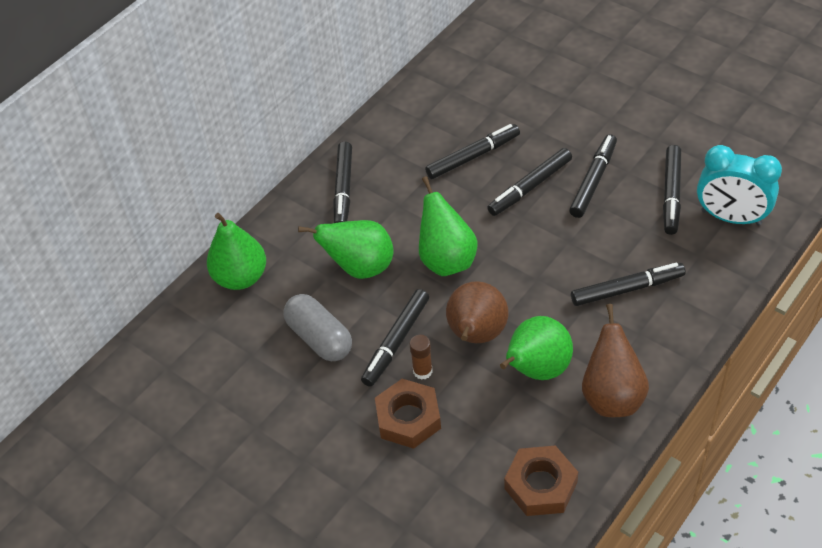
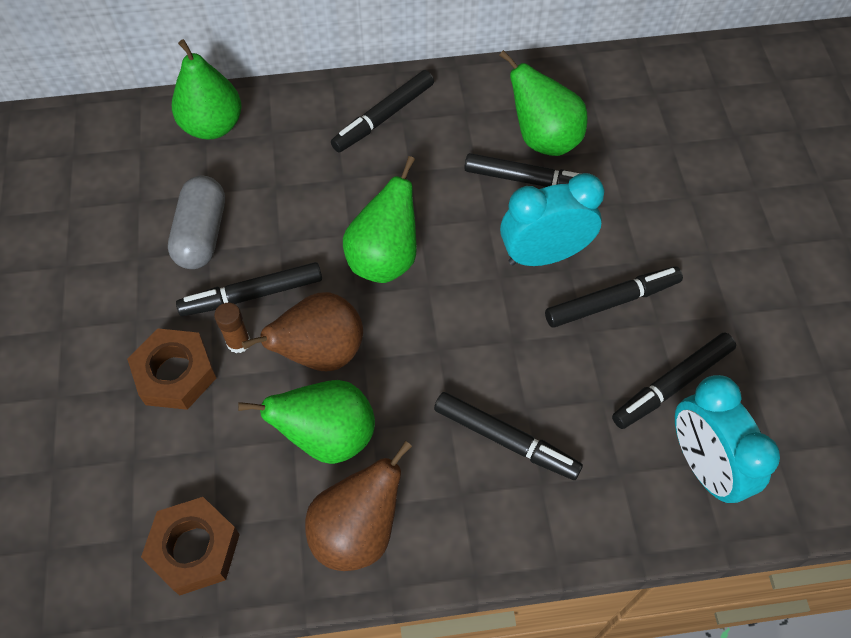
camera: 40 degrees right, 10 degrees up
(360, 267) = (309, 200): green pear -> green pear (543, 139)
(530, 187) = (544, 255): black marker -> turquoise clock

